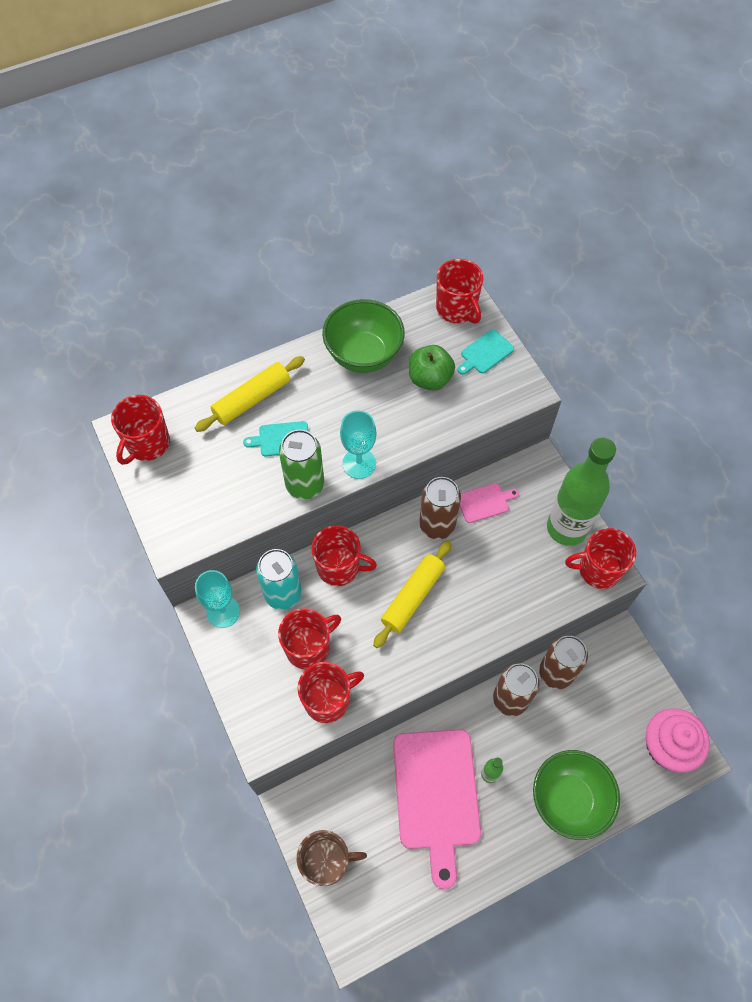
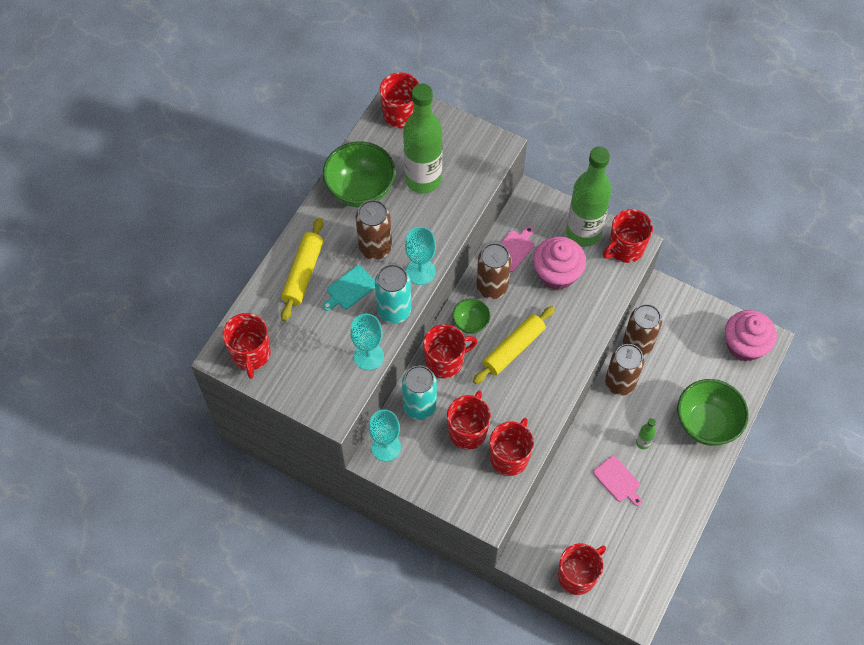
camera: 35 degrees left, 0 degrees up
(247, 513) = (368, 356): none -> turquoise goblet
(305, 485) = (394, 311): green can -> turquoise can
(327, 861) = (577, 575): brown mug -> red mug
(335, 416) = (375, 248): none -> brown can
(391, 546) = (470, 323): none -> green bowl
(412, 597) = (513, 348): yellow rolling pin -> yellow rolling pin turned 45 degrees clockwise
(430, 379) = (423, 179): green apple -> green bottle
(436, 795) = (618, 480): pink cutting board -> pink cutting board, size x0.44
(485, 353) = (448, 136): turquoise cutting board -> none
(510, 551) = (556, 273): none -> pink cupcake

